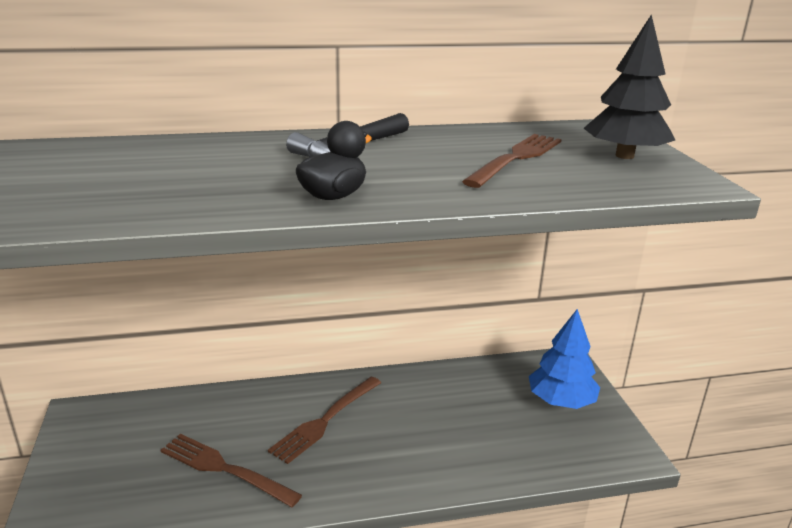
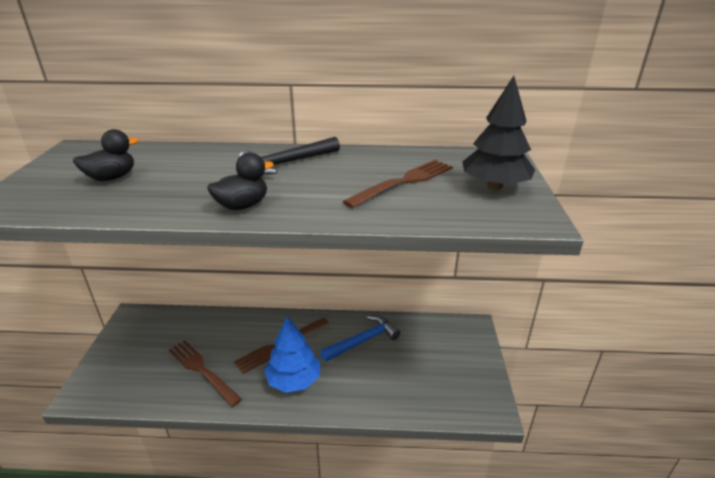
camera: 15 degrees right, 5 degrees up
(111, 179) = (112, 178): none -> black duck
(436, 398) = (363, 341): none -> blue hammer
(561, 401) = (454, 358): blue tree -> blue tree (294, 380)

